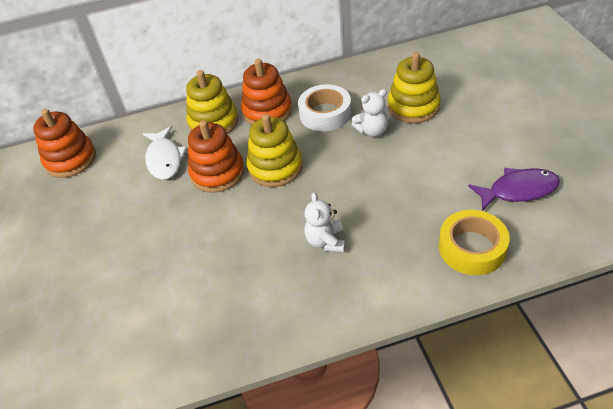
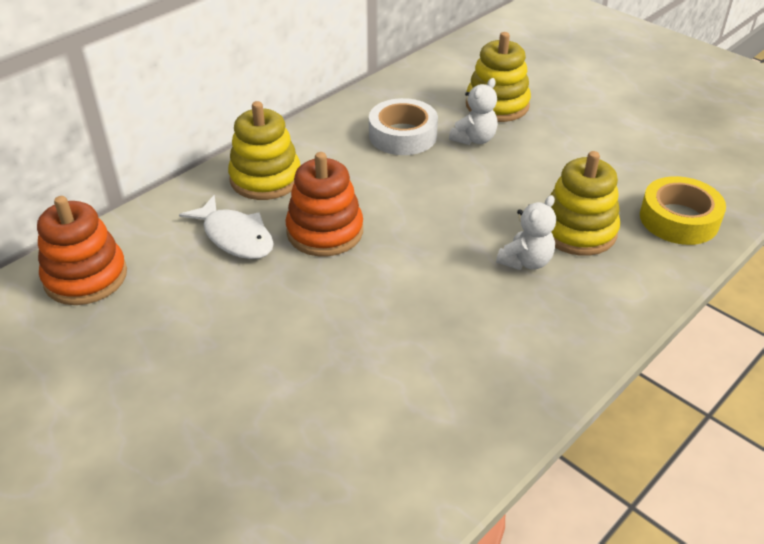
camera: 35 degrees left, 5 degrees down
(267, 111) = (327, 150): orange stacking toy -> none
(275, 167) = (394, 205): yellow stacking toy -> yellow stacking toy (578, 231)
(326, 241) = (526, 261): white teddy bear -> white teddy bear turned 105 degrees counterclockwise
(518, 190) = (673, 155): purple fish -> none

